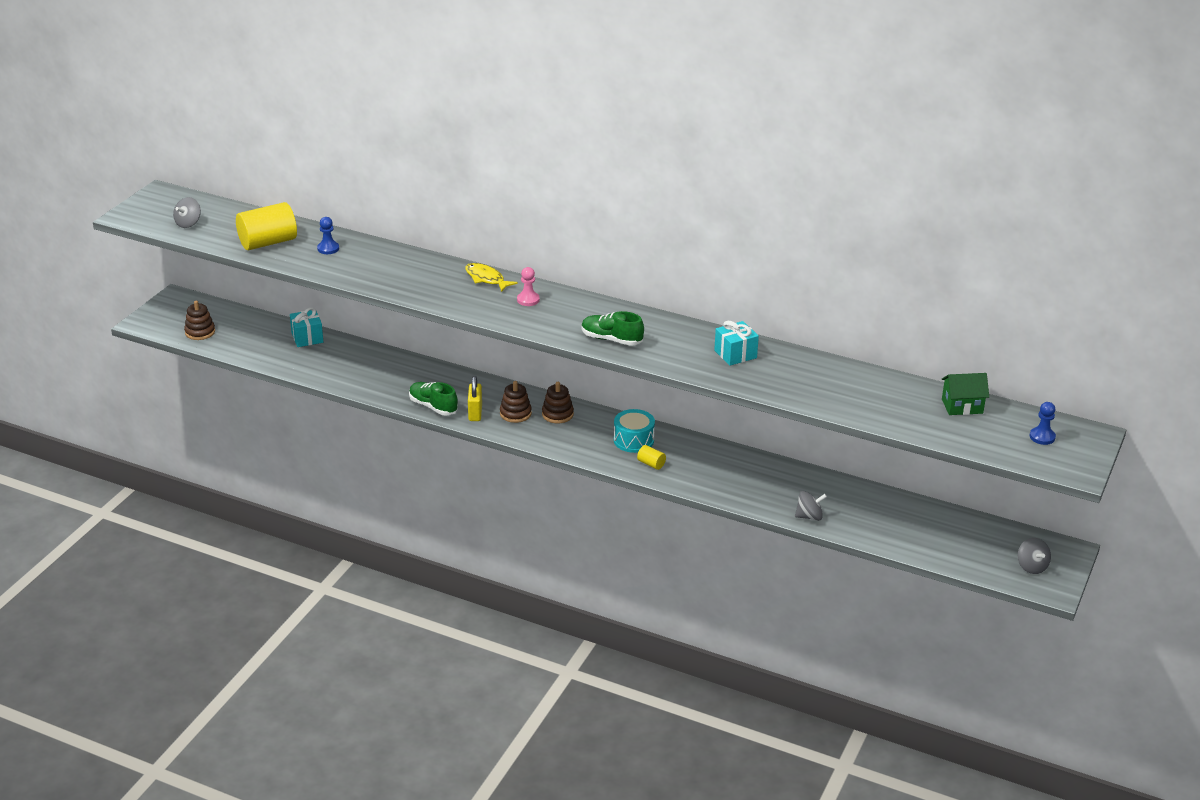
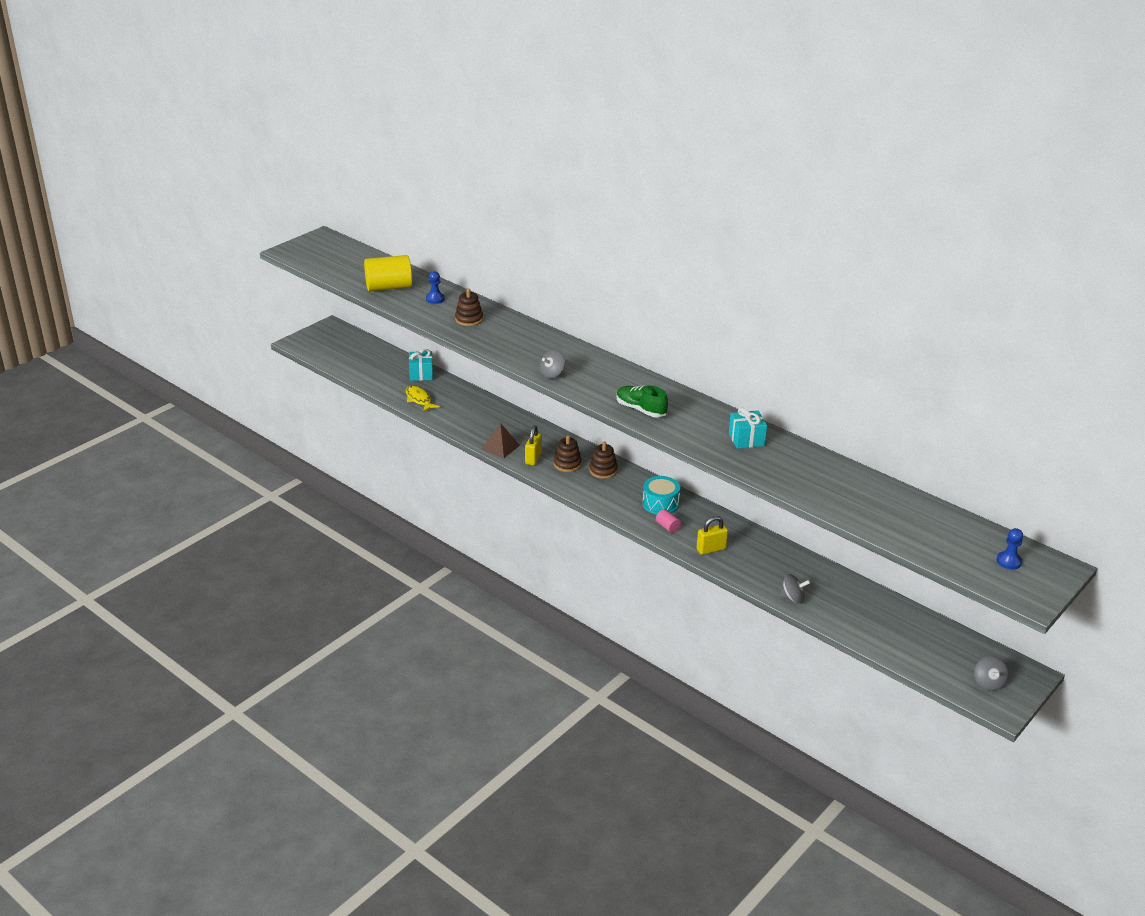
camera: 15 degrees right, 0 degrees up
(188, 223) = (333, 263): grey spinning top -> grey spinning top (552, 374)
(200, 332) = (338, 357): brown stacking toy -> brown stacking toy (469, 319)
(433, 406) = (500, 447): green shoe -> brown pyramid
(486, 279) = (555, 342): yellow fish -> yellow fish (419, 399)
(528, 300) = (583, 365): pink pawn -> none
(651, 464) = (667, 527): yellow cylinder -> pink cylinder
(706, 480) = (711, 549): none -> yellow padlock
(962, 406) = (941, 520): green house -> none

